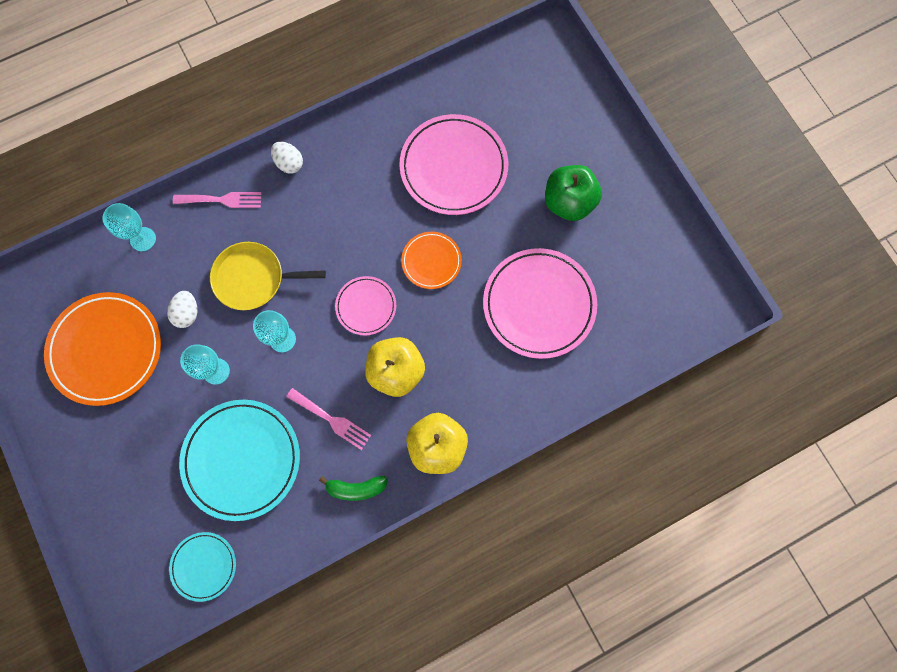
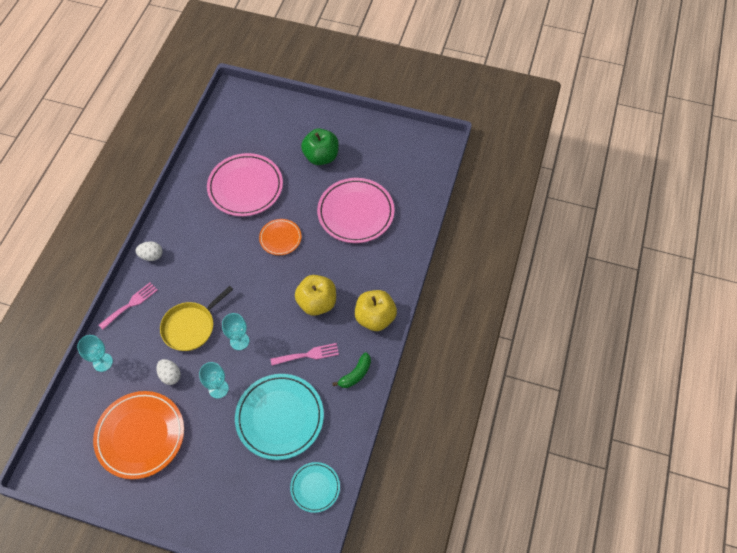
camera: 45 degrees left, 15 degrees down
(366, 306) = (268, 287): pink plate -> none

